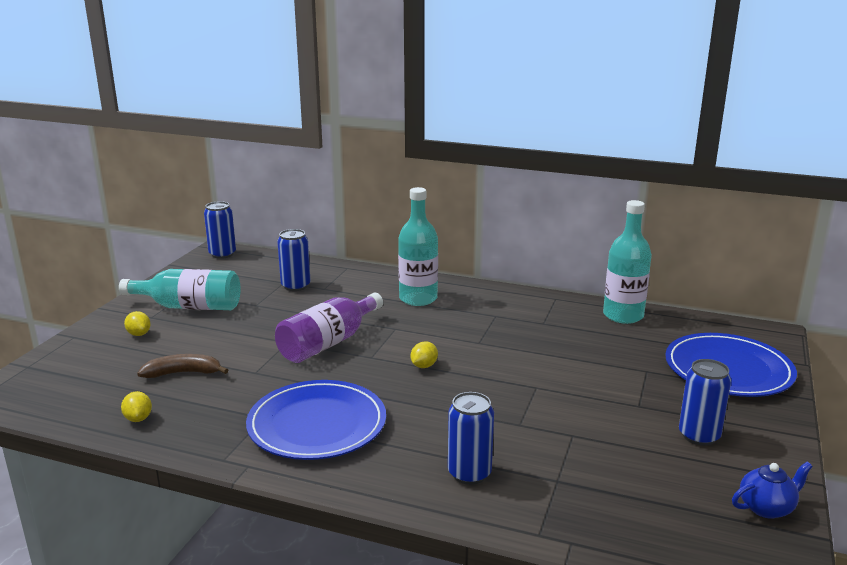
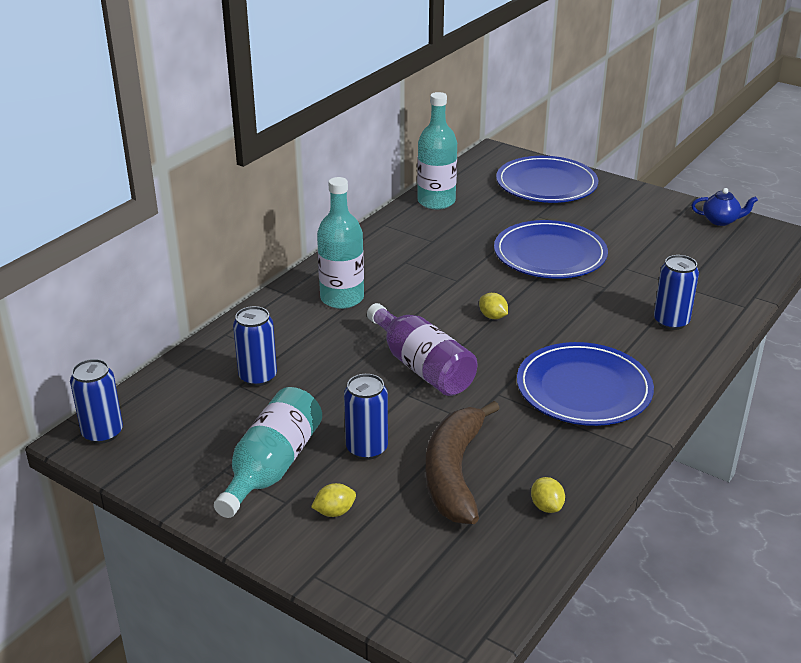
camera: 75 degrees left, 10 degrees up
(138, 418) = (546, 506): yellow lemon -> yellow lemon turned 75 degrees clockwise
(183, 373) = (454, 473): brown banana -> brown banana, size x1.72
(566, 385) = (550, 254): none -> blue plate
(699, 436) = (635, 220): blue can -> blue can (367, 448)
(767, 507) = (721, 221): blue teapot -> blue teapot turned 105 degrees clockwise

